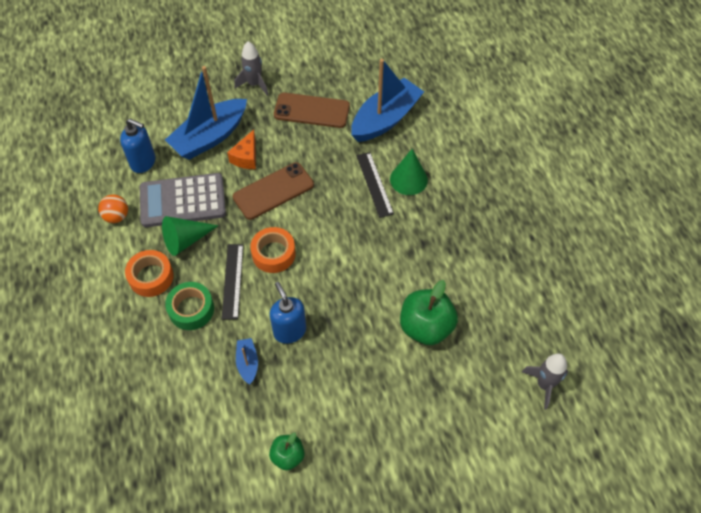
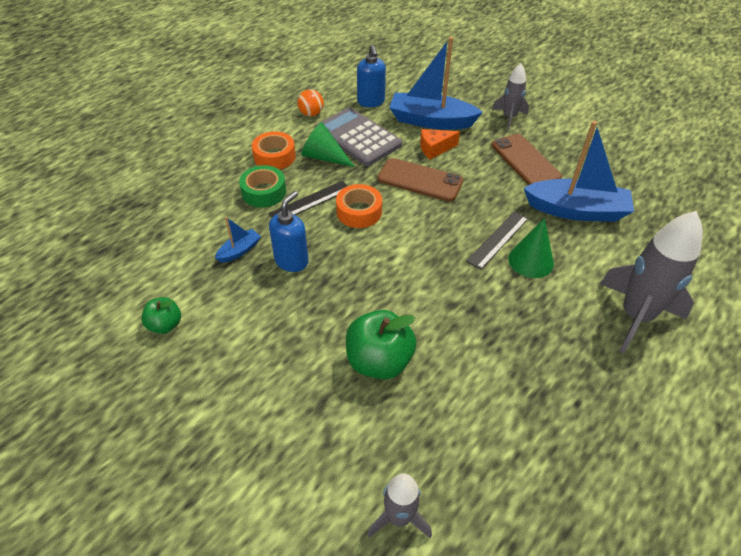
camera: 55 degrees right, 10 degrees down
(494, 158) = (635, 316): none -> grey rocket

